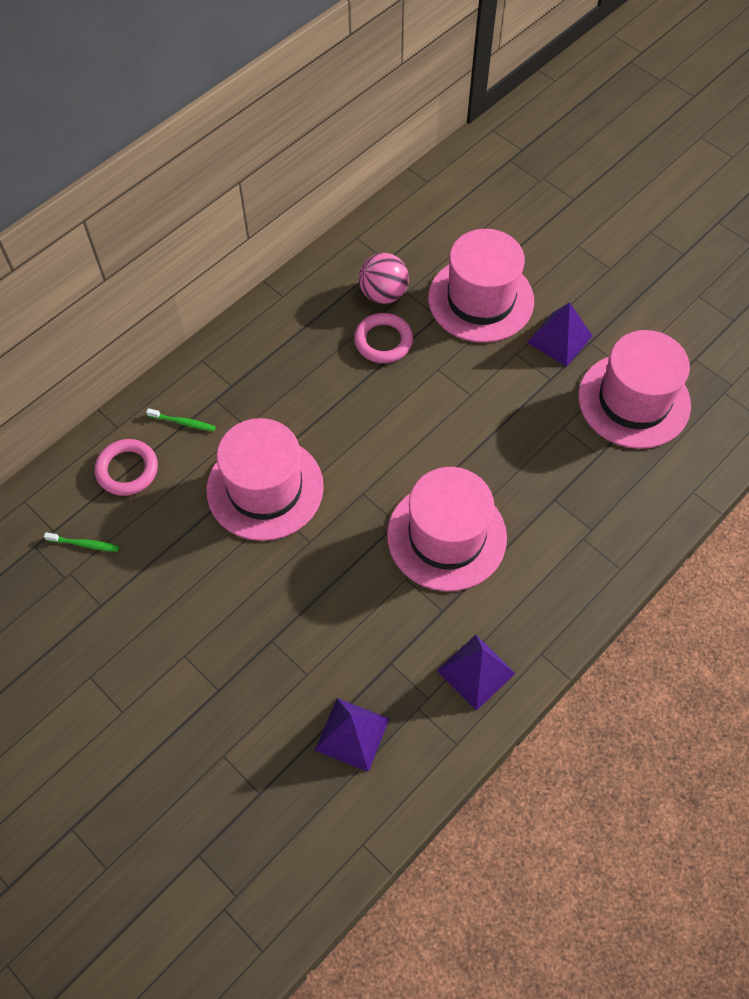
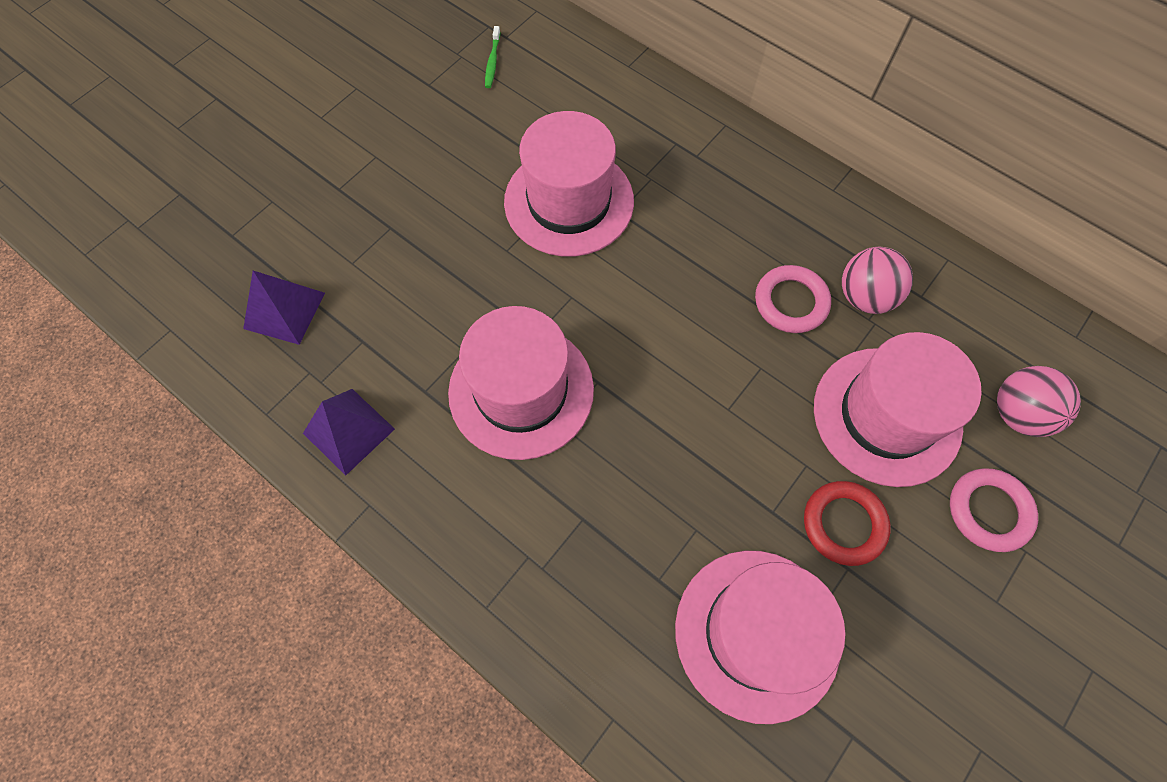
camera: 85 degrees right, 5 degrees up
(127, 470) = (578, 81): pink ring -> pink ring (989, 511)
(183, 422) = (642, 119): green toothbrush -> none
(483, 227) = (1018, 413): none -> pink ball
(559, 339) = (844, 524): purple pyramid -> red ring

